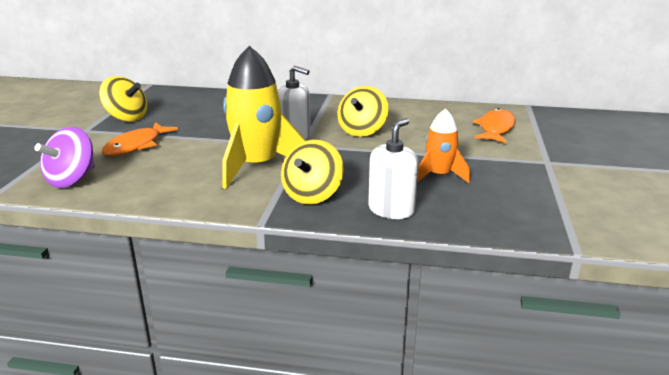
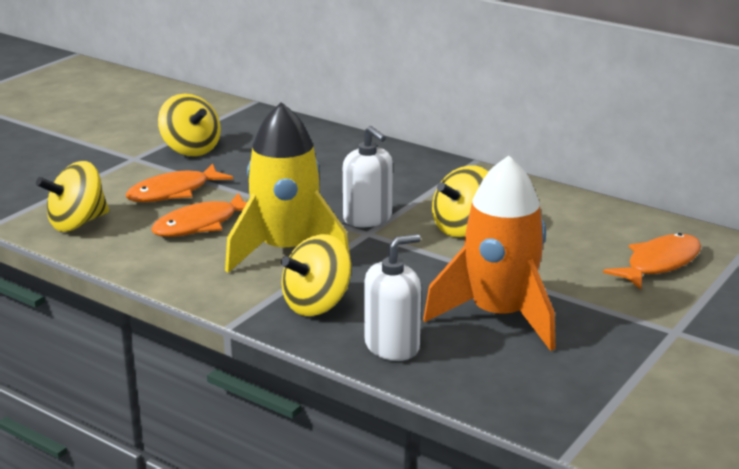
camera: 25 degrees right, 0 degrees up
(72, 180) = (77, 223): purple spinning top -> yellow spinning top
(176, 162) = (200, 225): none -> orange fish
(439, 176) = (499, 316): orange rocket -> orange rocket, size x1.76

